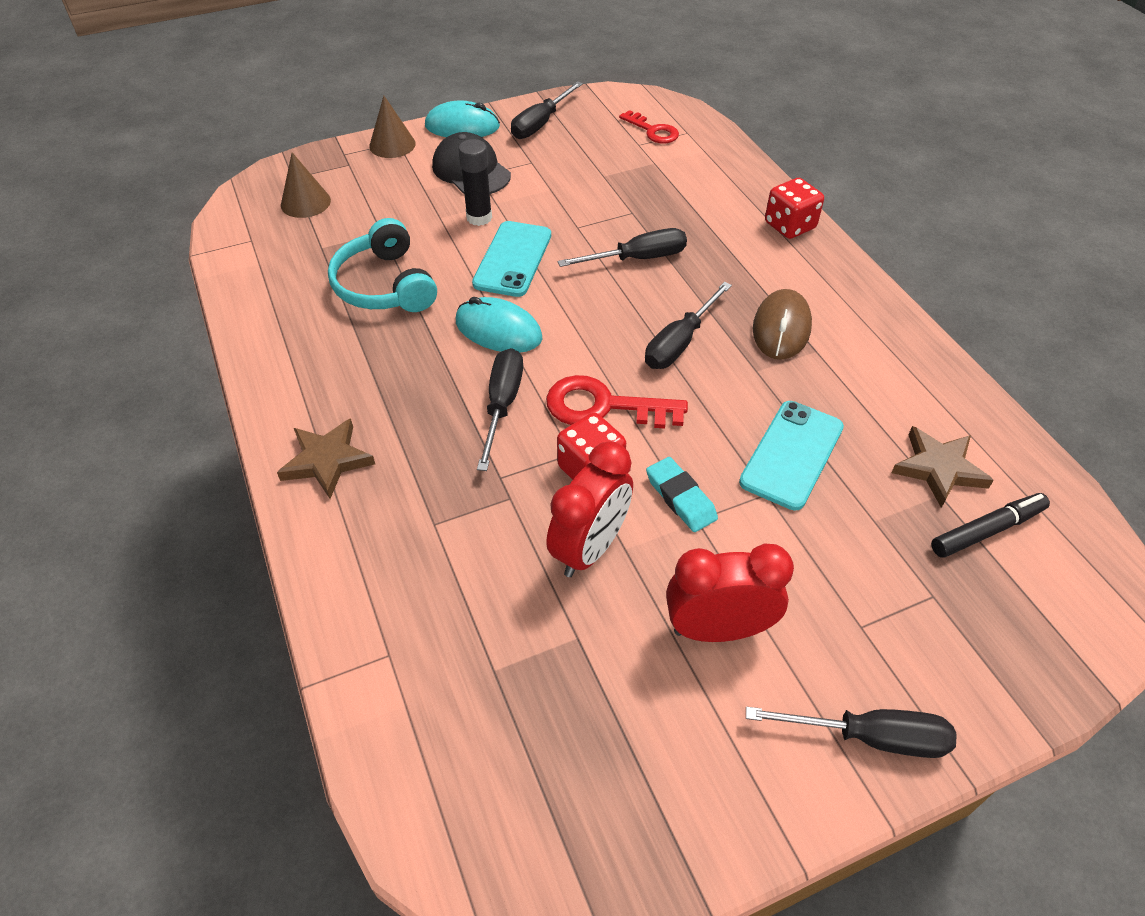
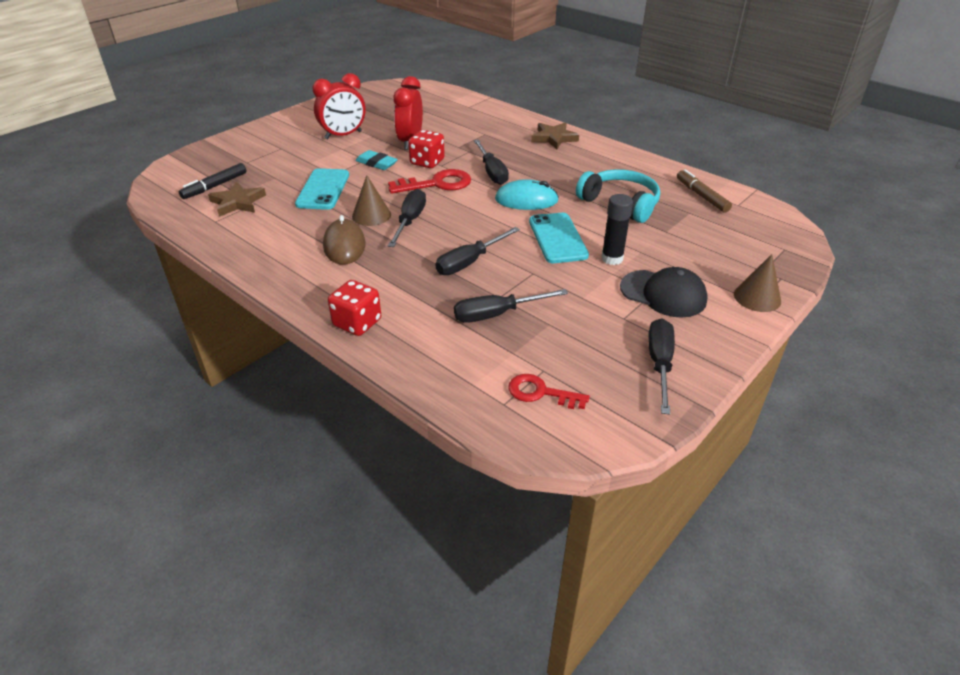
camera: 155 degrees right, 10 degrees down
(273, 265) = (701, 196): none -> brown marker
(305, 202) = (744, 234): brown cone -> brown cone (371, 215)
(462, 126) = (726, 336): turquoise mouse -> none
(869, 736) = (276, 127): black screwdriver -> black screwdriver (497, 314)

